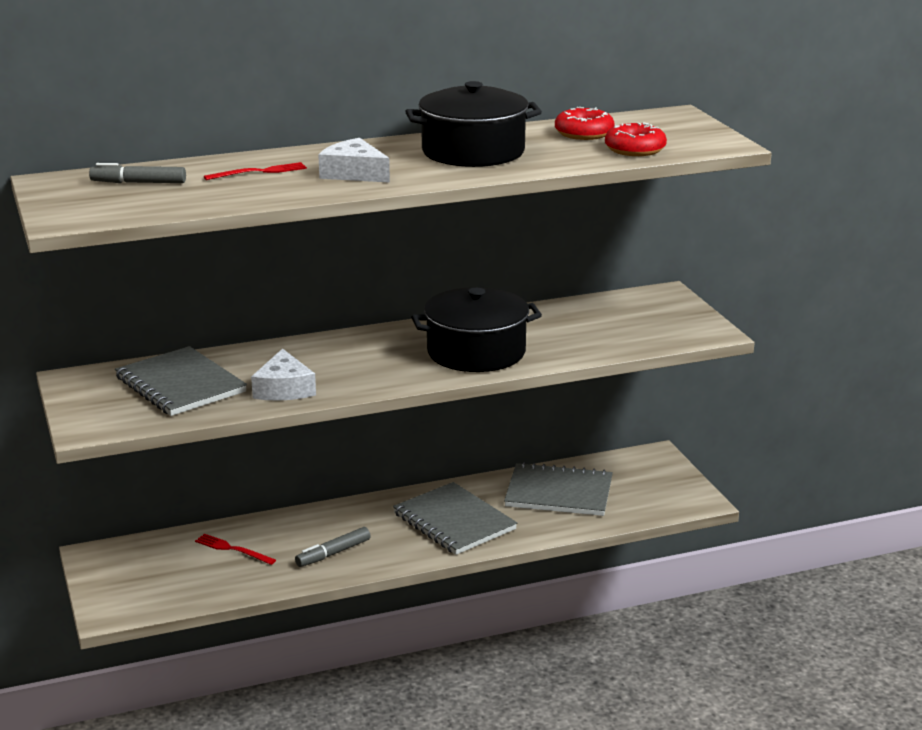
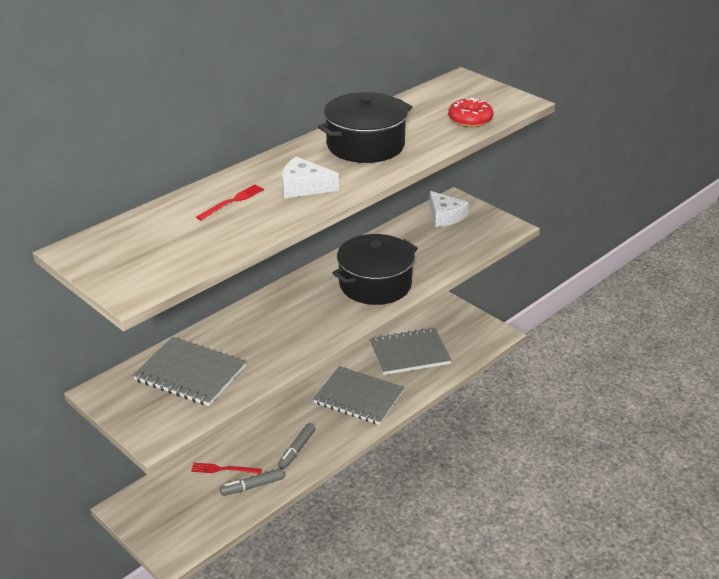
camera: 25 degrees left, 10 degrees up
(138, 183) = (149, 235): grey marker -> grey marker (252, 486)
(284, 389) = (270, 355): white cheese -> white cheese (445, 216)
(584, 133) = (421, 110): red donut -> none

